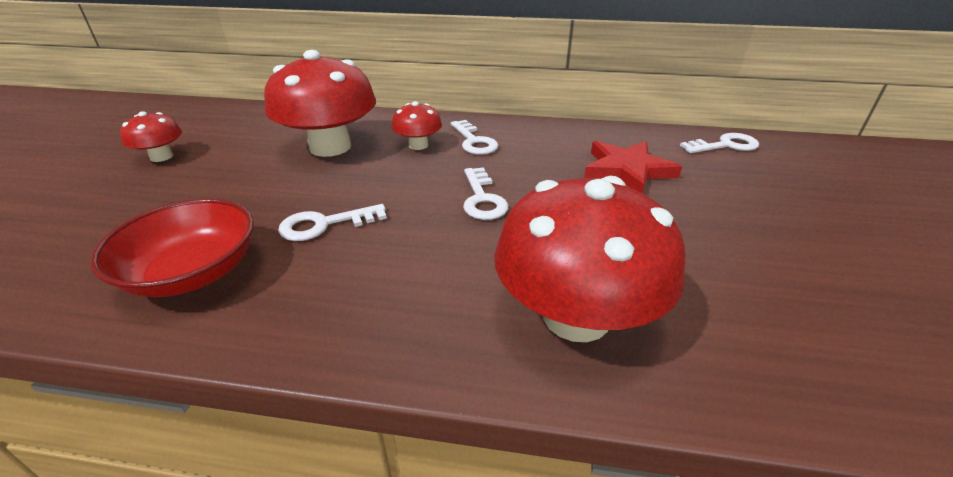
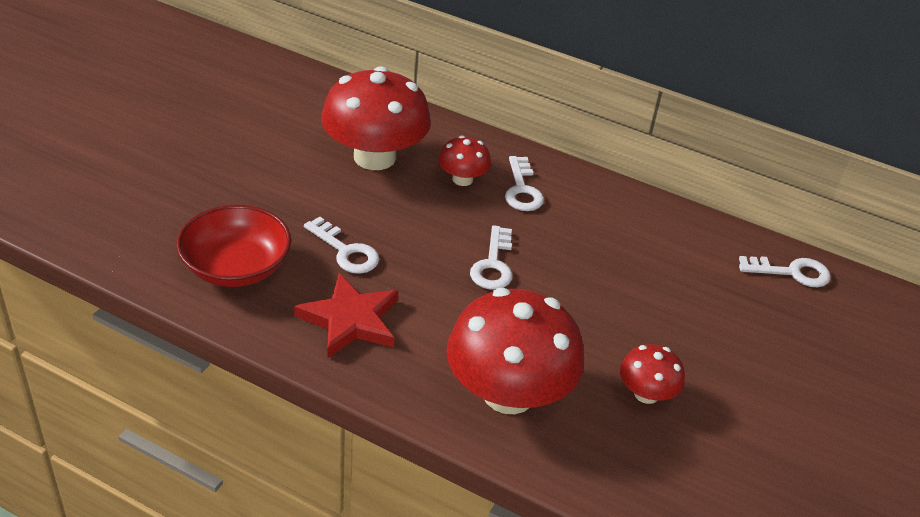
camera: 15 degrees right, 5 degrees up
(161, 157) = (216, 126): red mushroom -> red mushroom (646, 393)
(325, 224) = (345, 251): white key -> white key turned 135 degrees counterclockwise
(627, 170) = (656, 273): red star -> red star (350, 320)

